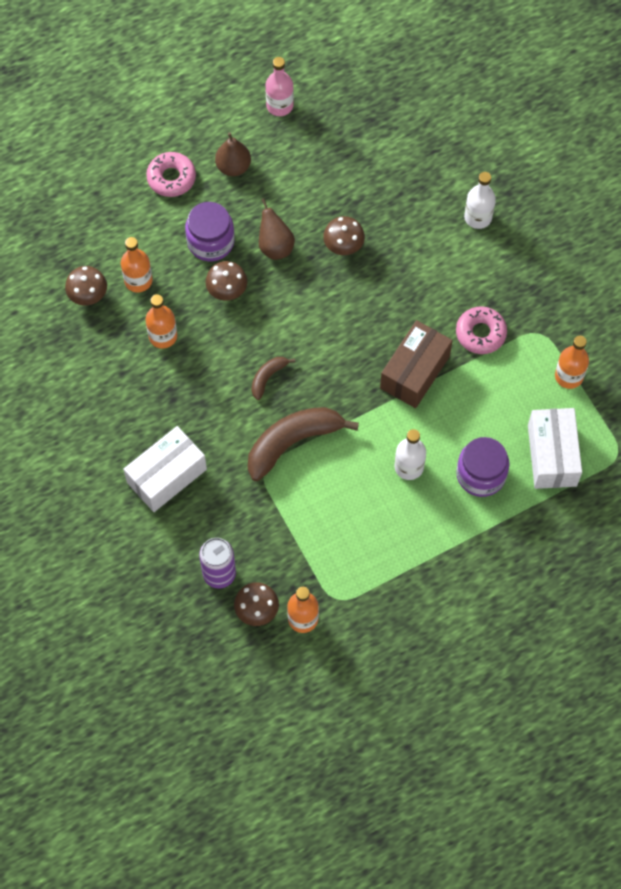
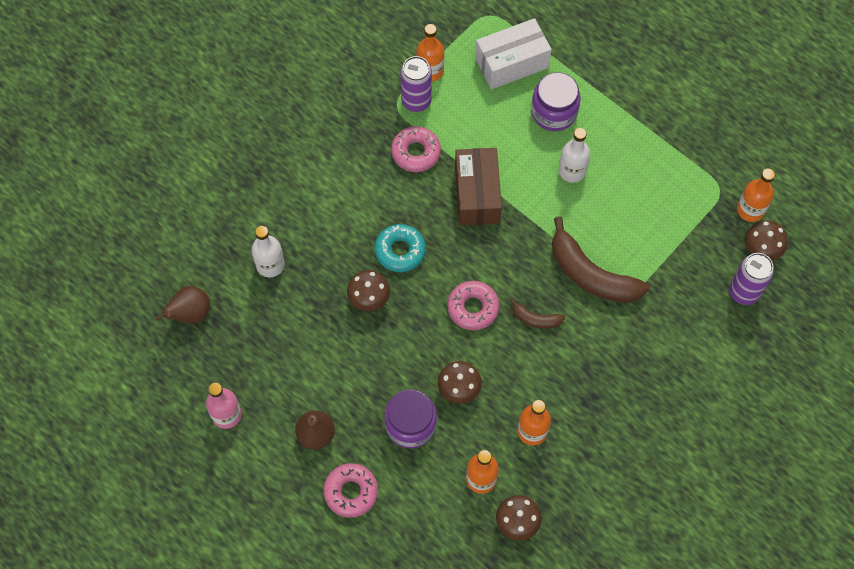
camera: 110 degrees left, 0 degrees up
(167, 476) = (673, 372): white box -> none
(275, 246) = (393, 361): brown pear -> brown pear (190, 313)
(300, 328) = (473, 308): none -> pink donut
(381, 286) = (400, 251): none -> turquoise donut
(415, 372) = (477, 194): brown box -> brown box turned 75 degrees clockwise
(478, 217) = (293, 190): white bottle -> white bottle (270, 265)
(538, 352) = (416, 101): none -> purple can

